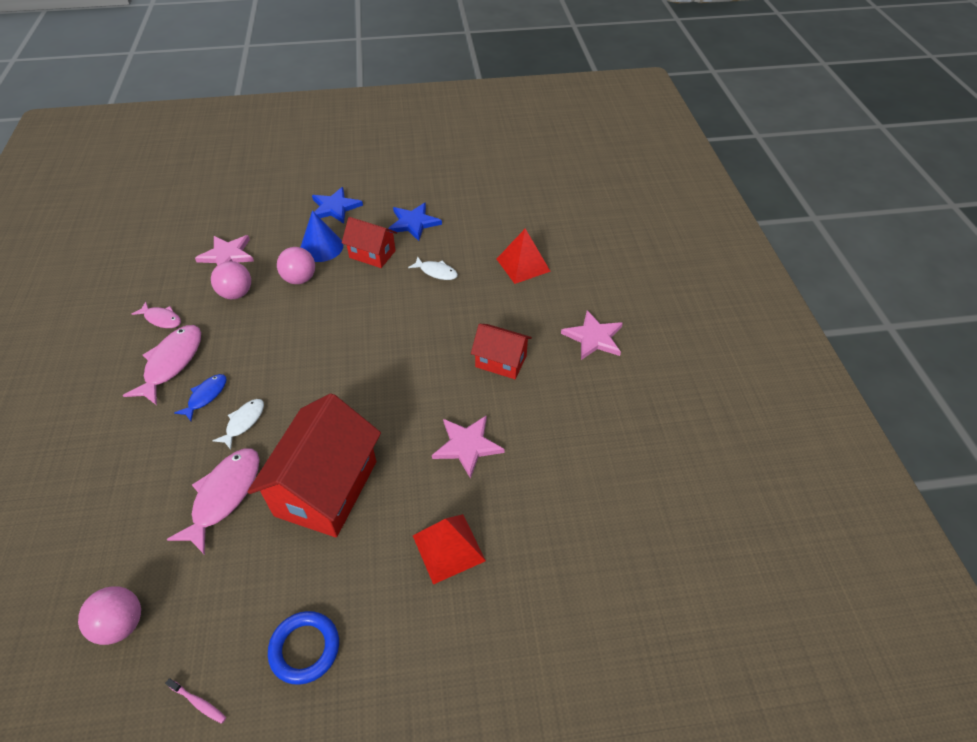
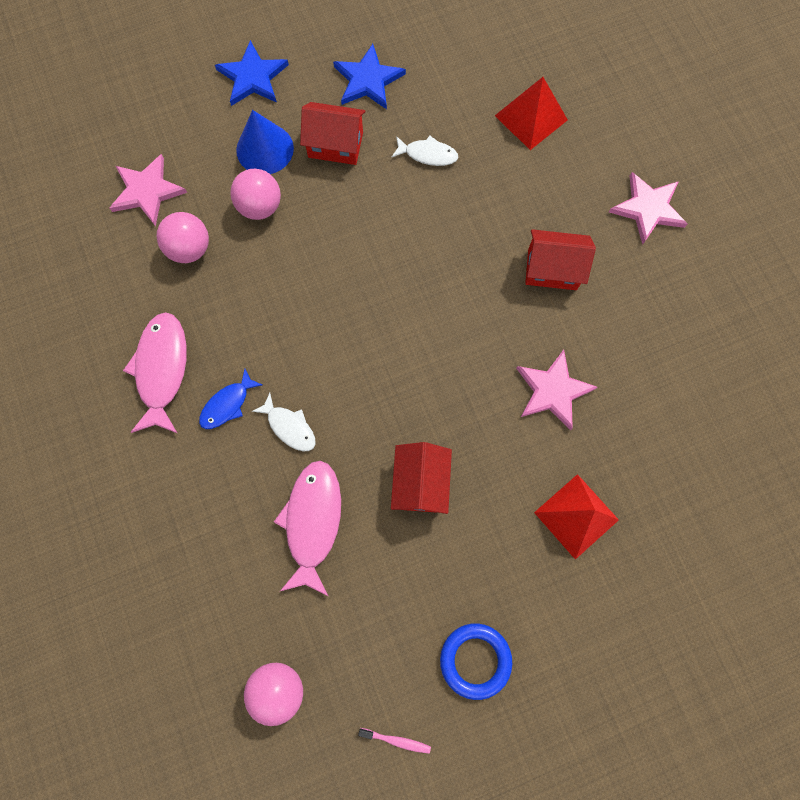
camera: 15 degrees left, 25 degrees up
(161, 319) = (114, 310): pink fish -> none
(206, 396) = (227, 404): blue fish -> blue fish turned 150 degrees counterclockwise
(243, 422) = (289, 427): white fish -> white fish turned 120 degrees clockwise
(326, 488) = (420, 483): red house -> red house, size x0.55

